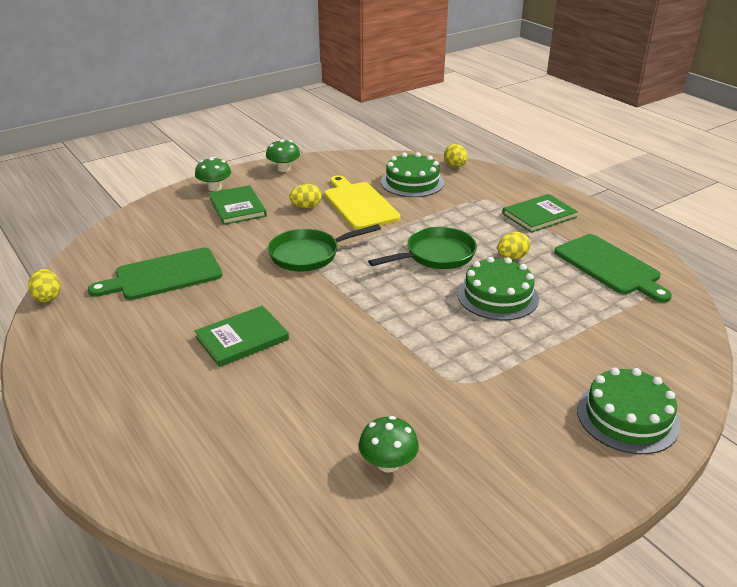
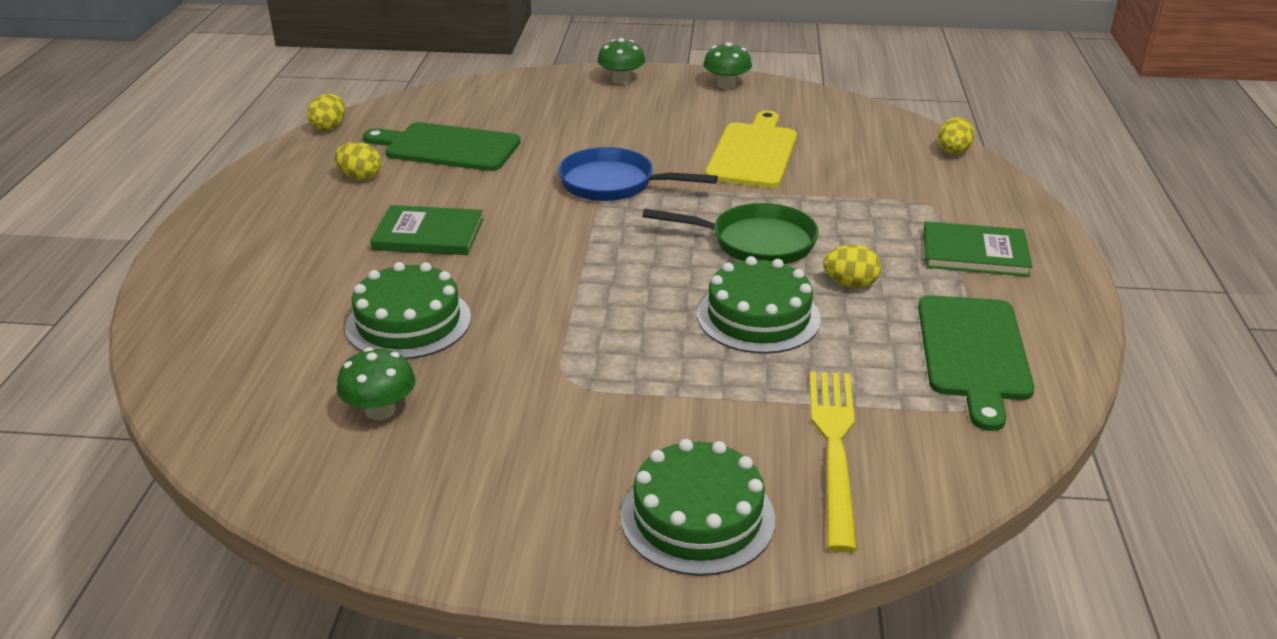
camera: 40 degrees right, 0 degrees up
(237, 207) = (614, 108): green book -> none
(306, 207) = (688, 134): yellow egg -> yellow egg (360, 177)
(309, 254) = (614, 184): green pan -> blue pan
(412, 182) = (860, 152): green cake -> green cake (408, 322)
(627, 346) = (834, 448): none -> yellow fork

